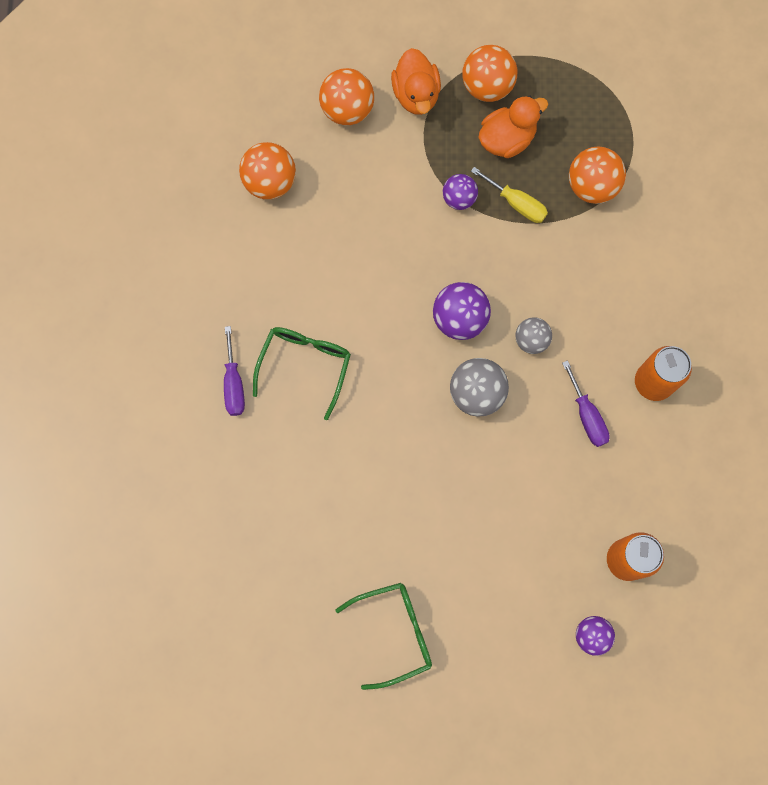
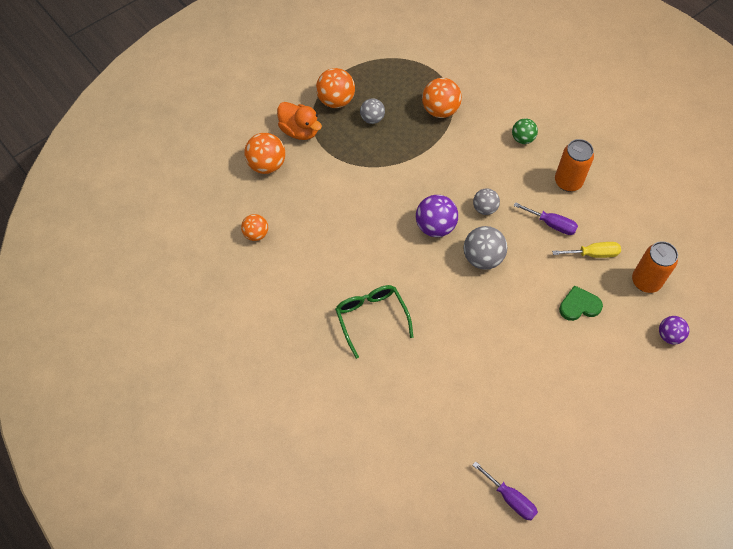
camera: 40 degrees left, 15 degrees down
(234, 384) = (338, 361): purple screwdriver -> purple screwdriver (510, 498)
(270, 182) = (256, 234): orange ball -> orange ball, size x0.64
(394, 632) = (566, 425): green glasses -> none
(459, 198) = (374, 166): purple ball -> none
(507, 139) = (372, 119): orange duck -> grey ball
(516, 203) = (408, 146): yellow screwdriver -> yellow screwdriver (593, 254)
(528, 526) = (579, 305): none -> green heart
(652, 292) = (522, 139): none -> green ball

